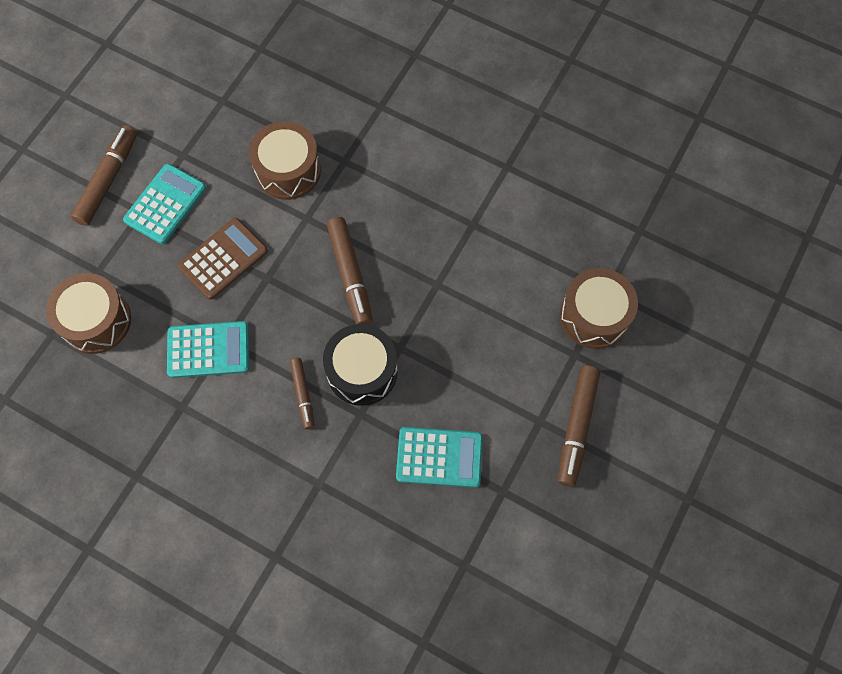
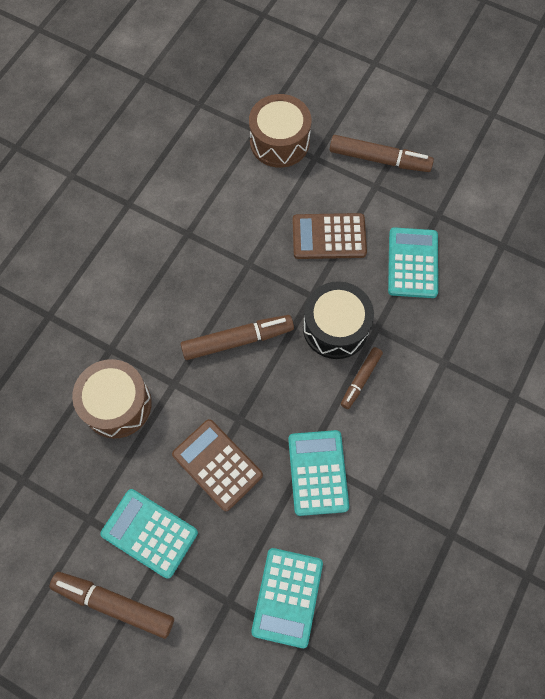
camera: 90 degrees left, 0 degrees up
(96, 321) = (287, 597): brown drum -> turquoise calculator
(303, 395) = (360, 379): brown marker -> brown marker turned 135 degrees clockwise
(471, 367) = (329, 236): none -> brown calculator

